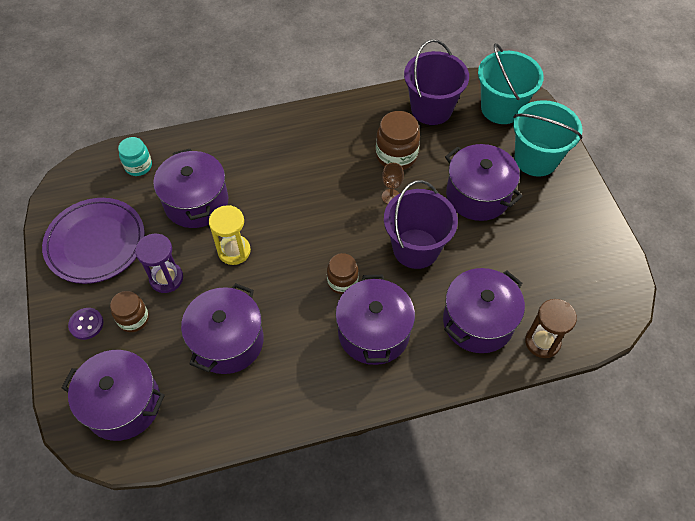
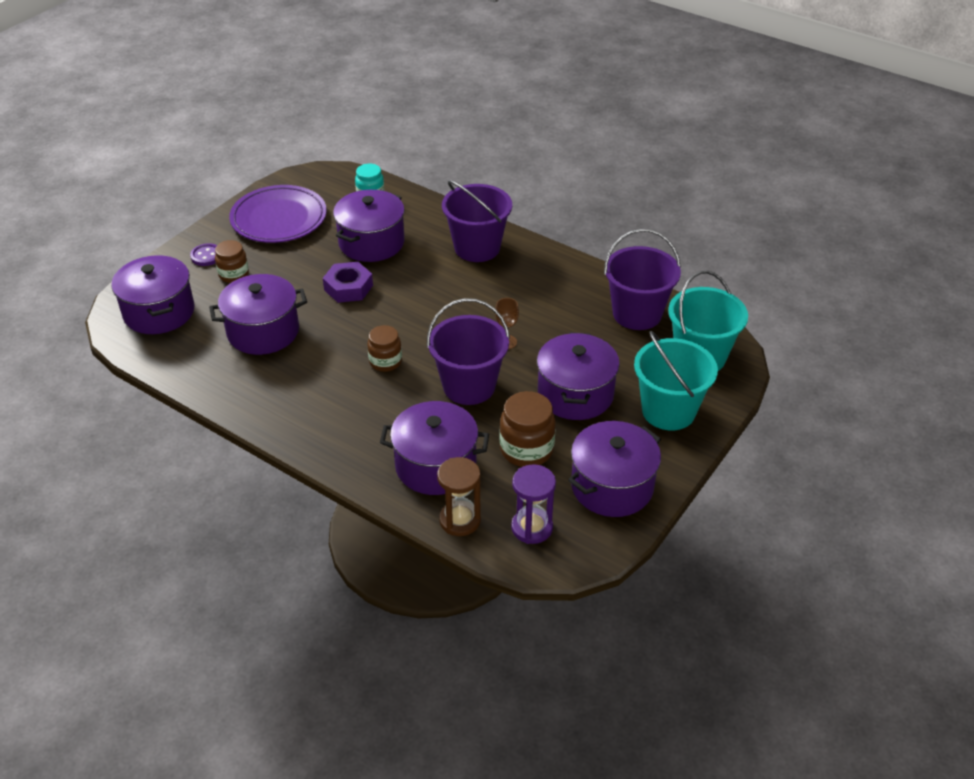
camera: 50 degrees right, 15 degrees down
(166, 278) = (285, 269): purple hourglass -> purple hourglass (532, 528)
(234, 251) = (348, 287): yellow hourglass -> purple nut
(273, 144) = (477, 248): none -> purple bucket
(373, 332) = (355, 407): purple pot -> purple pot (612, 486)
(396, 156) = (555, 321): brown jar -> brown jar (526, 450)

